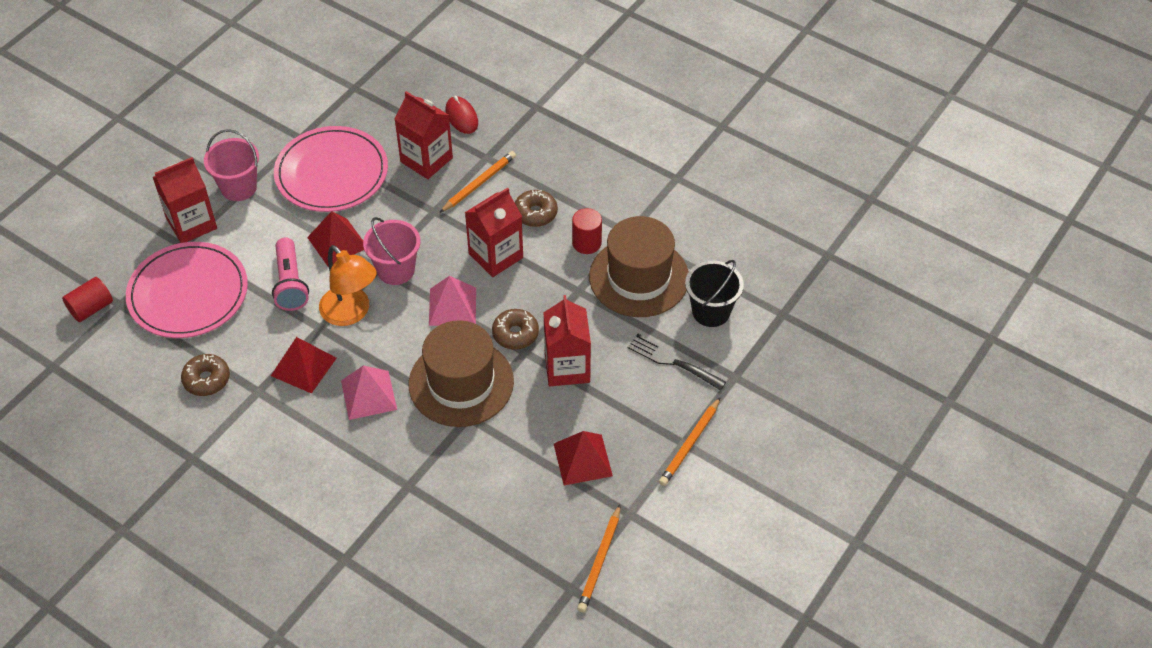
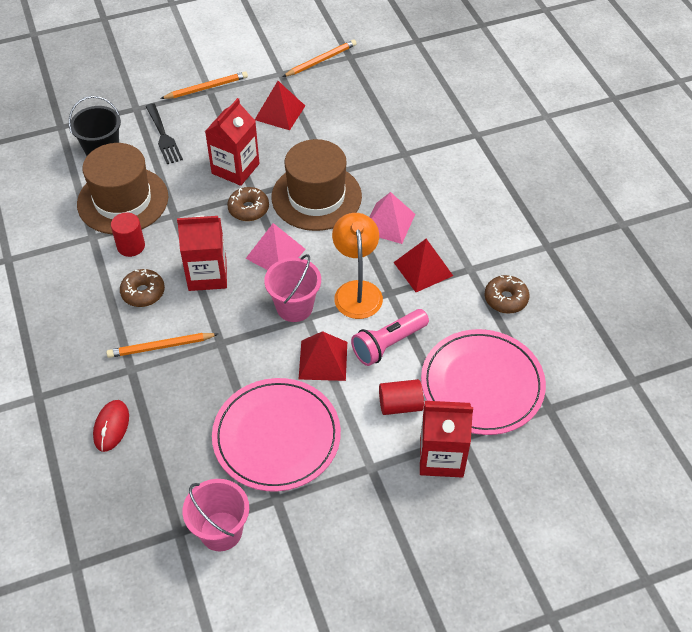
camera: 145 degrees left, 0 degrees up
(91, 308) = (577, 418): red cylinder -> red cylinder (400, 405)
(239, 187) = (373, 473): pink bucket -> pink bucket (221, 531)
(290, 283) = (388, 344): pink flashlight -> pink flashlight turned 150 degrees counterclockwise
(426, 160) = (183, 398): red carton -> none

